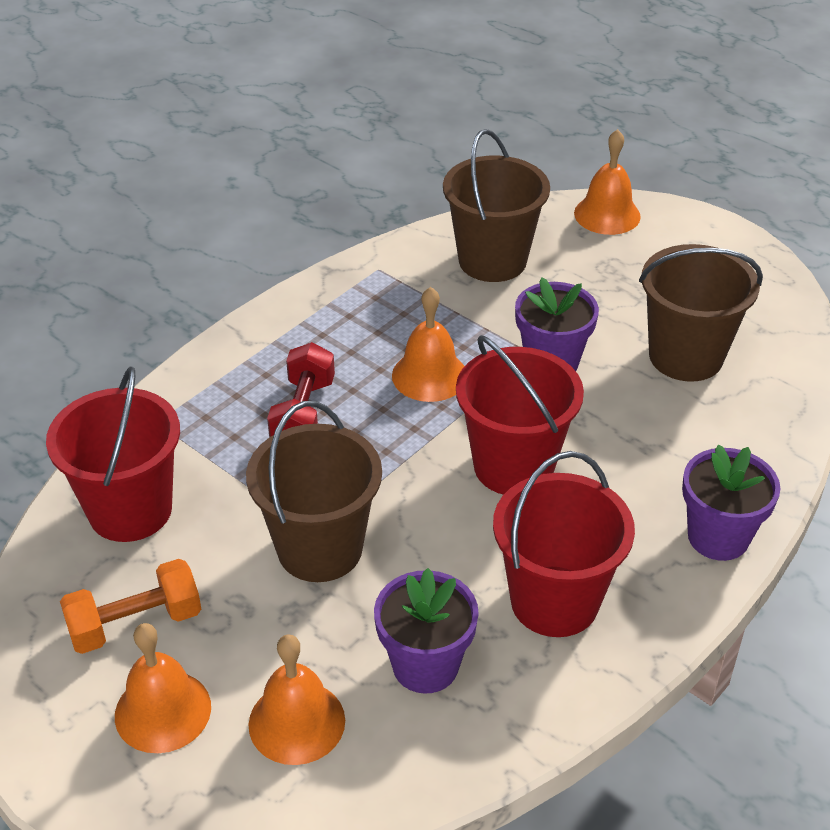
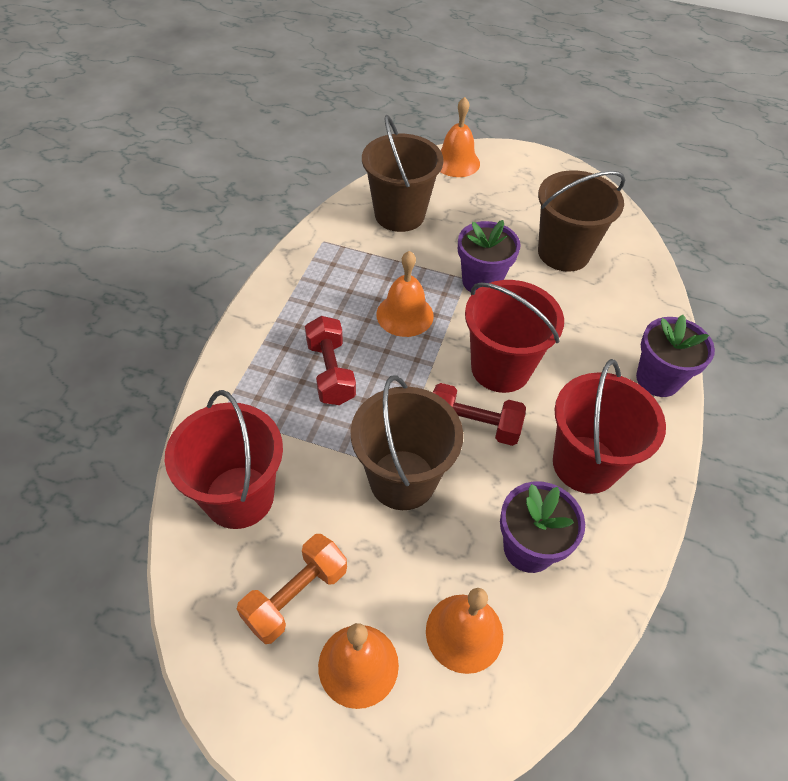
camera: 25 degrees left, 10 degrees up
(439, 518) = (473, 425): none -> red dumbbell

